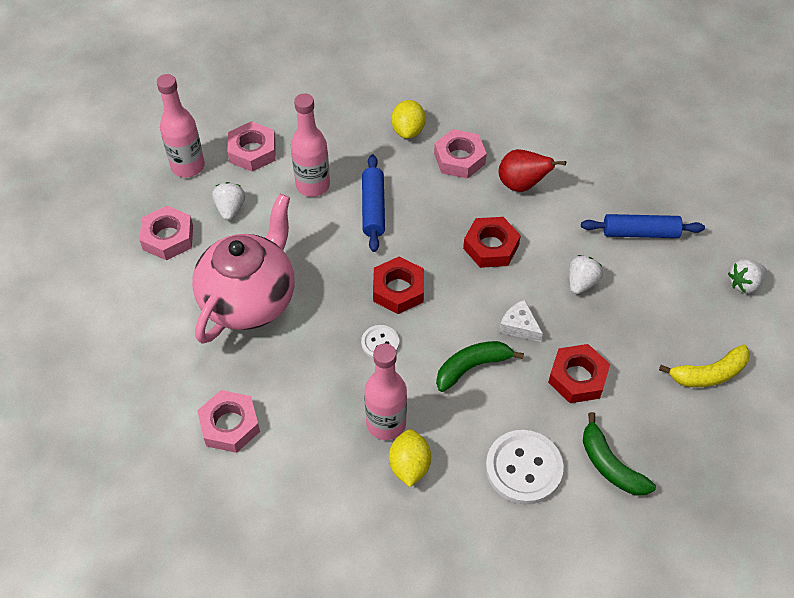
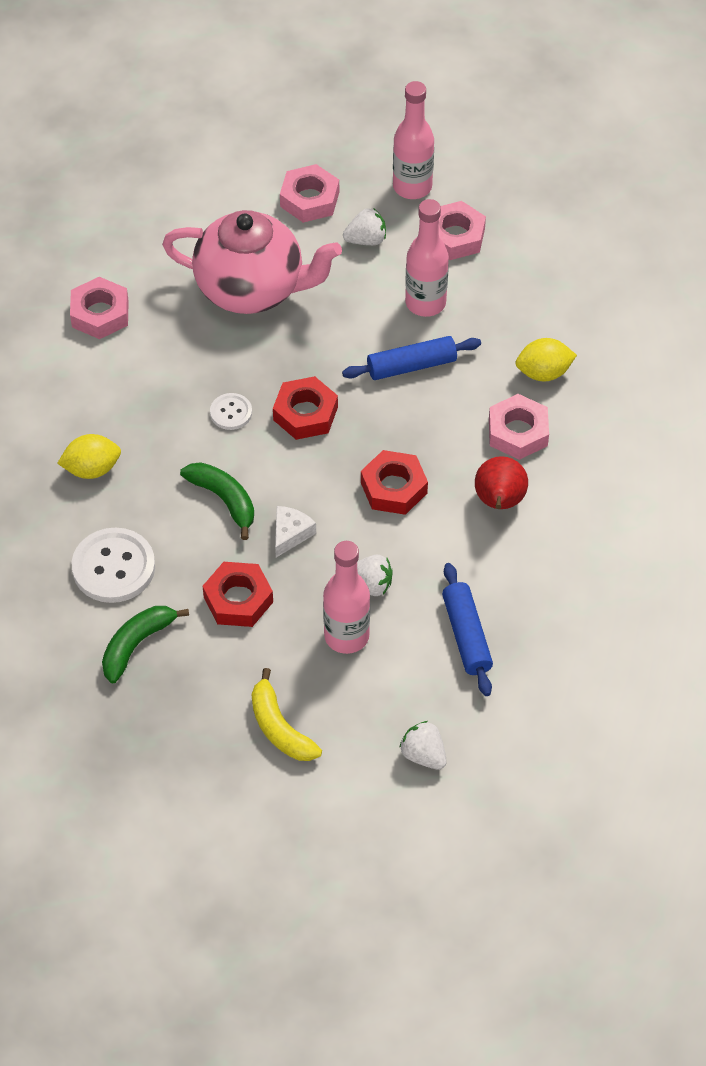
camera: 75 degrees right, 0 degrees up
(386, 423) = (135, 439): pink bottle -> pink bottle (346, 636)

